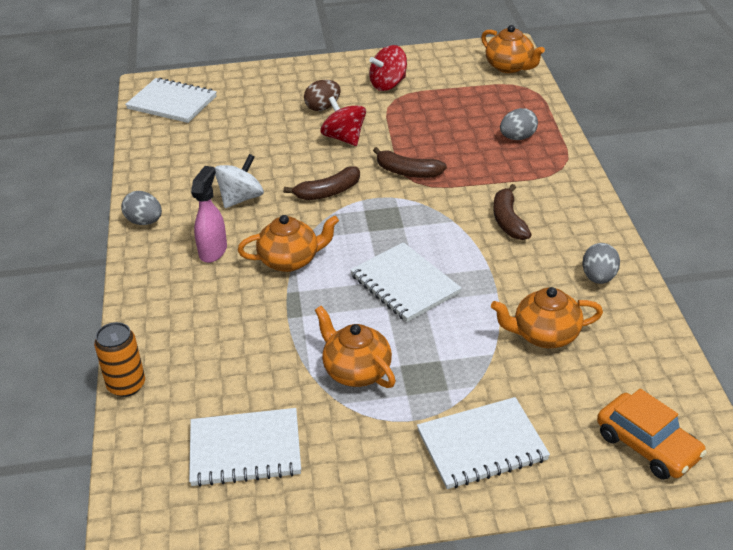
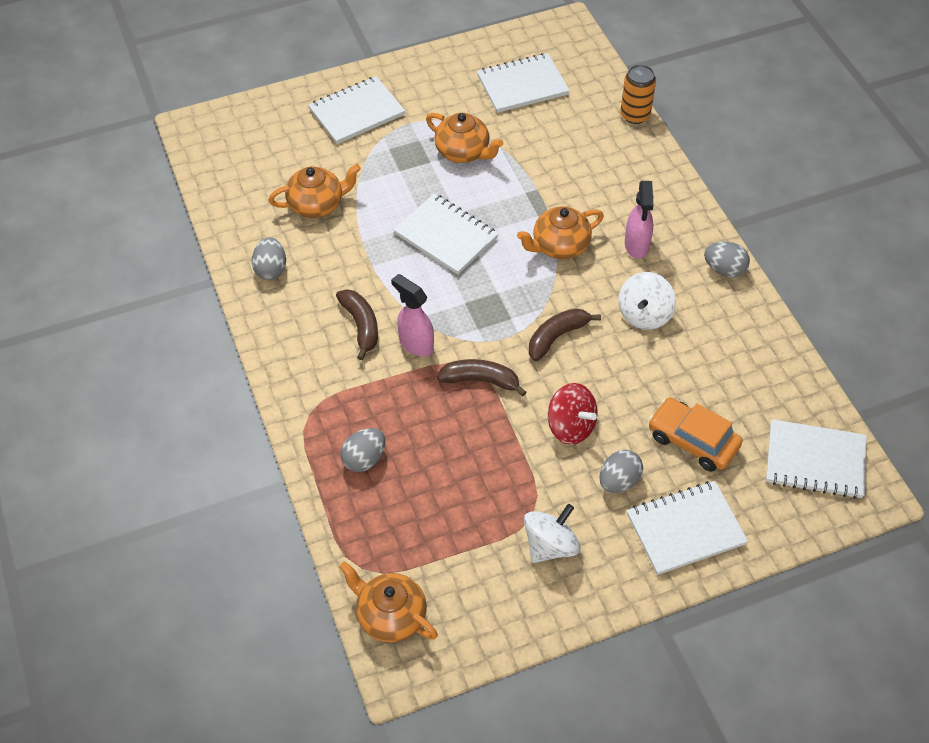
camera: 165 degrees right, 15 degrees up
(289, 82) = (685, 529): none -> white notebook
(323, 107) = (618, 481): brown egg -> grey egg
(388, 84) = (550, 545): red spinning top -> white spinning top
(459, 202) = (415, 344): none -> pink spray bottle
(648, 446) = (239, 129): orange car -> orange car (692, 441)

